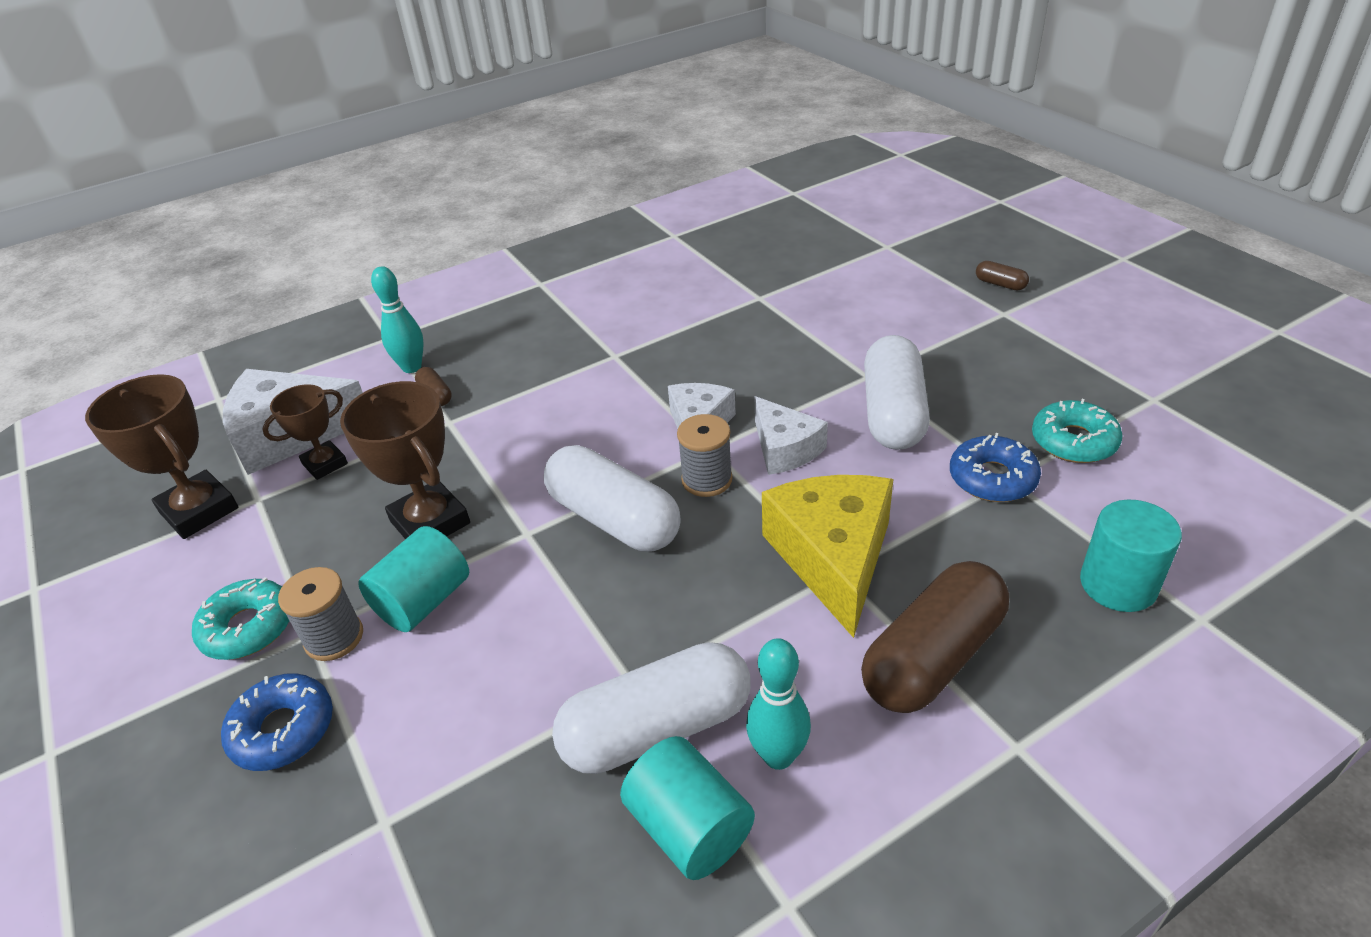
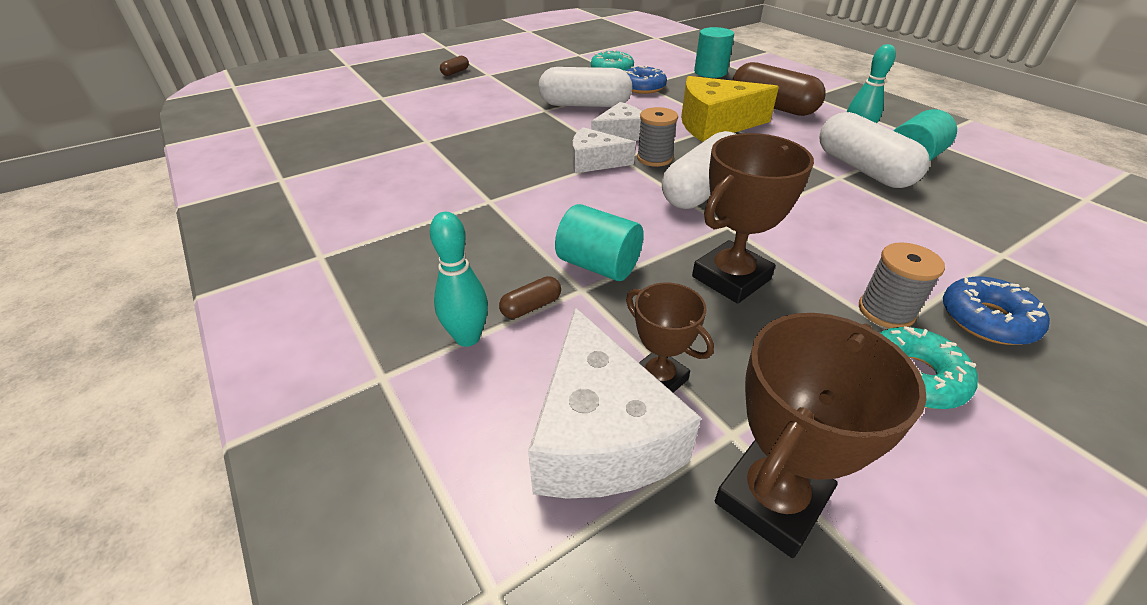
camera: 95 degrees left, 0 degrees up
(424, 601) = (820, 267): turquoise cylinder -> turquoise cylinder (598, 265)

